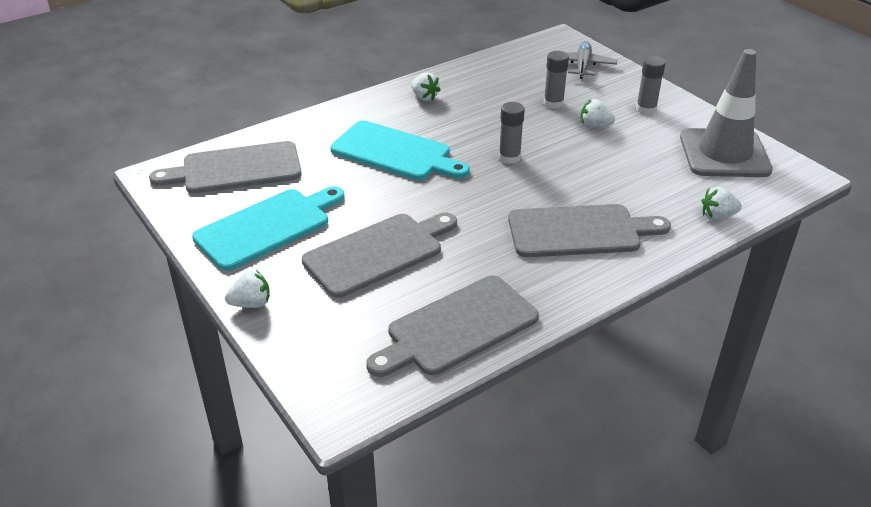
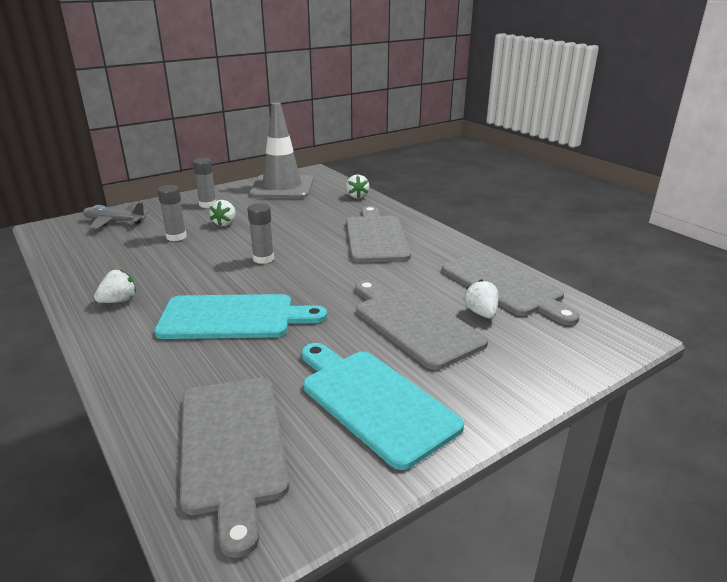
camera: 90 degrees left, 10 degrees down
(251, 304) = (515, 400): white strawberry -> white strawberry (481, 313)
(395, 152) = (233, 317): turquoise cutting board -> turquoise cutting board turned 60 degrees clockwise

